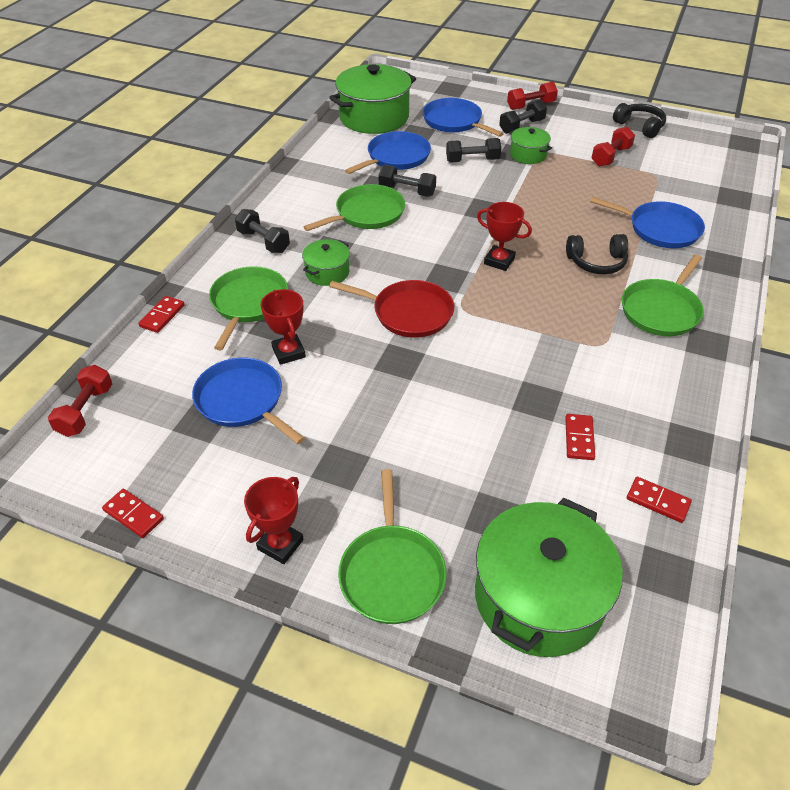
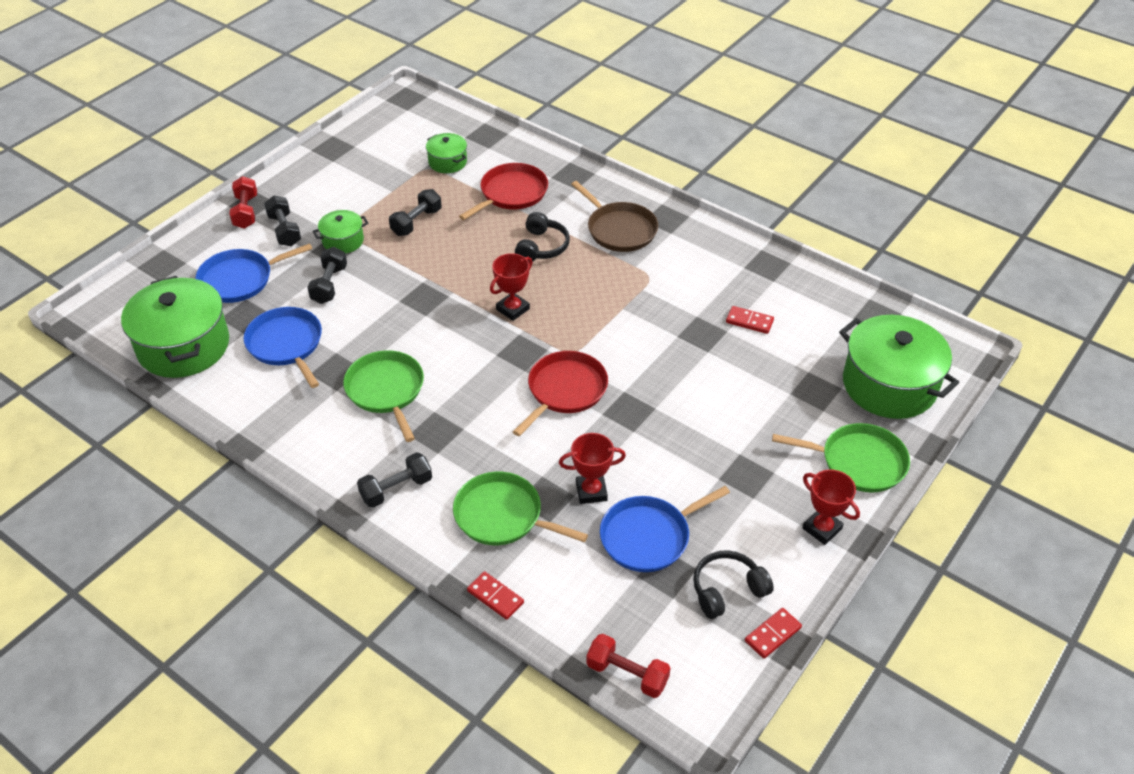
camera: 75 degrees left, 0 degrees up
(327, 272) = (476, 441): green pot -> green pot (447, 162)
(407, 191) = (360, 349): black dumbbell -> black dumbbell (416, 222)
(610, 156) = (380, 186): red dumbbell -> none
(639, 126) = (337, 150): black headphones -> black headphones (727, 590)
(657, 501) = (817, 299): red domino -> none
(660, 229) = (511, 193): blue pan -> red pan
(661, 310) = (619, 229): green pan -> brown pan

